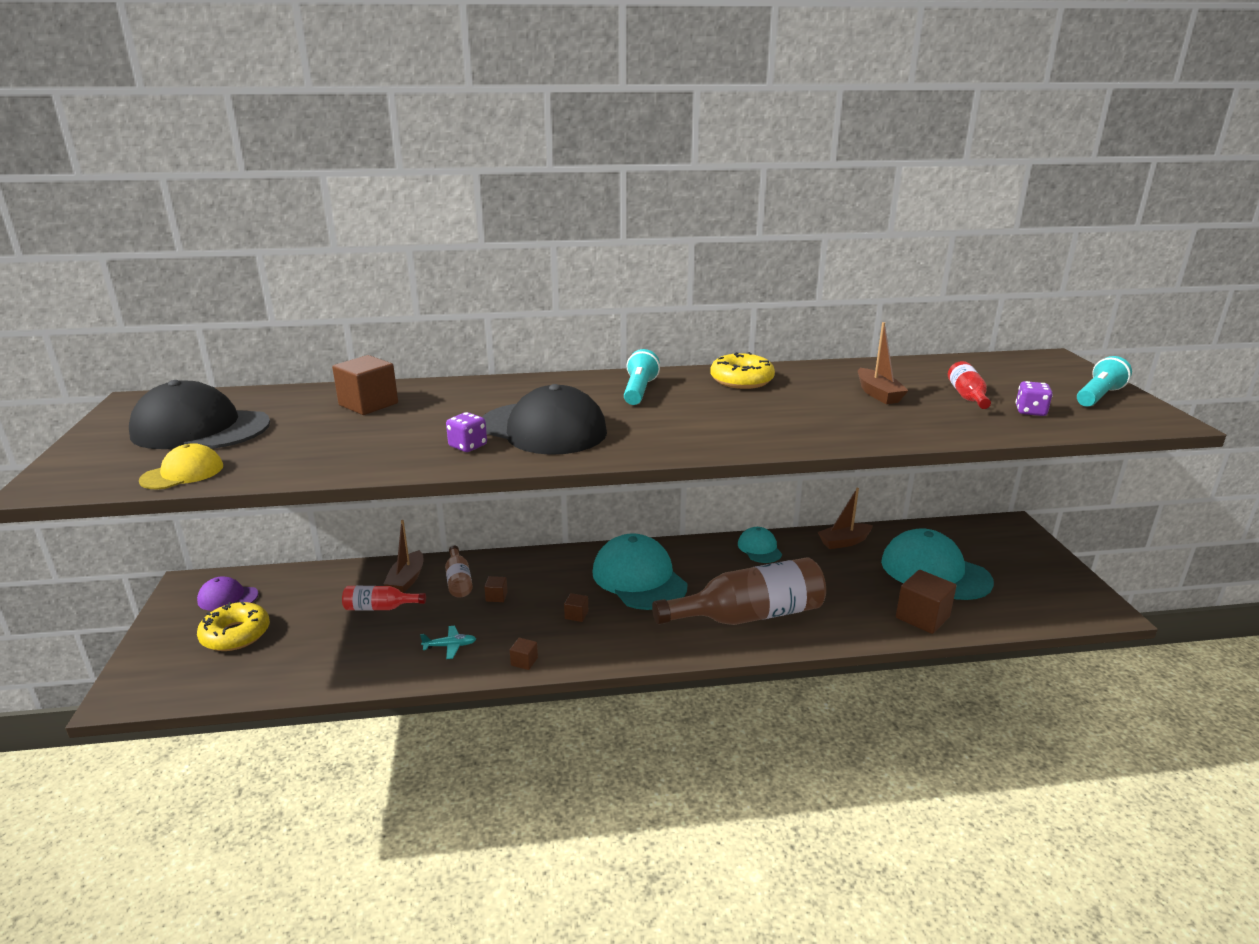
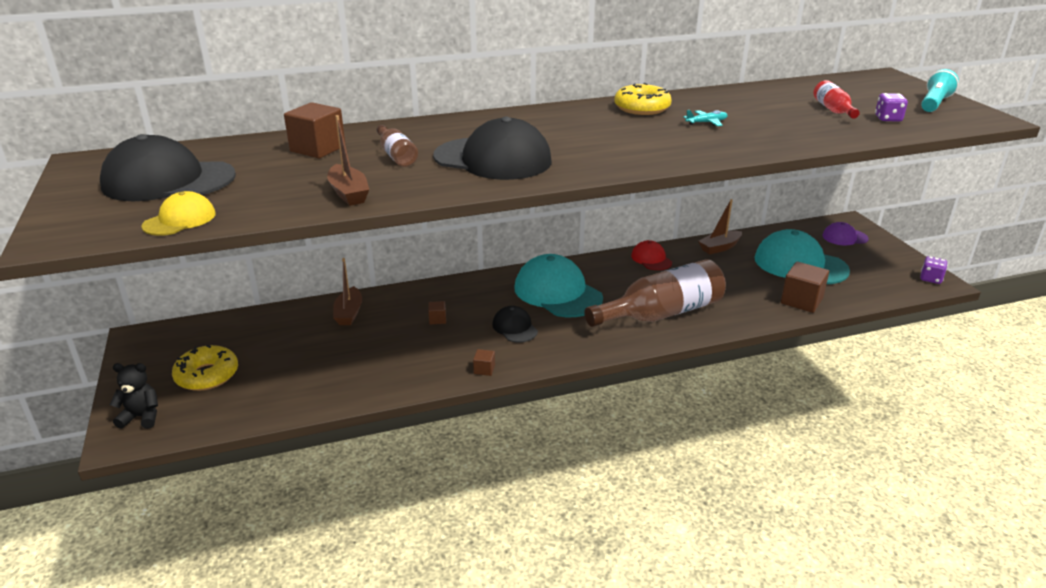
camera: 10 degrees left, 5 degrees up
(152, 674) = (142, 417): none -> black teddy bear
(227, 598) = (183, 345): purple cap -> purple cap (844, 237)
(380, 608) = (334, 339): red bottle -> none
(450, 646) = (413, 364): turquoise plane -> turquoise plane (706, 123)
(458, 580) = (397, 309): brown bottle -> brown bottle (396, 155)
(468, 446) = (434, 178): purple dice -> purple dice (930, 279)
(576, 615) = (514, 327): brown cube -> black cap
(639, 391) = (558, 122): turquoise flashlight -> none
(759, 548) = (651, 259): turquoise cap -> red cap
(878, 394) = (761, 112): brown boat -> brown boat (349, 193)

